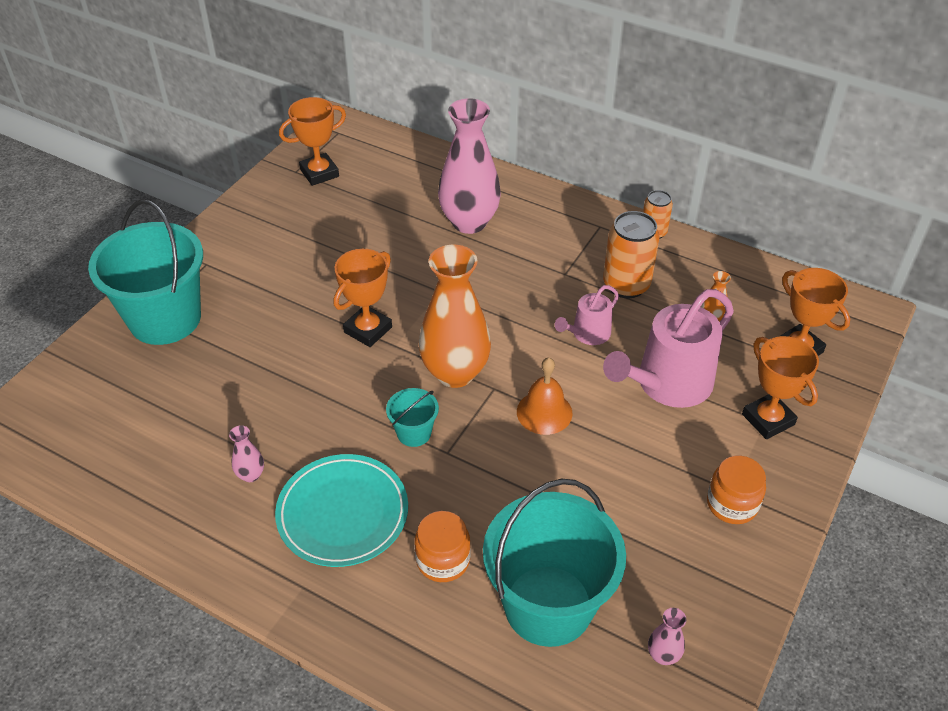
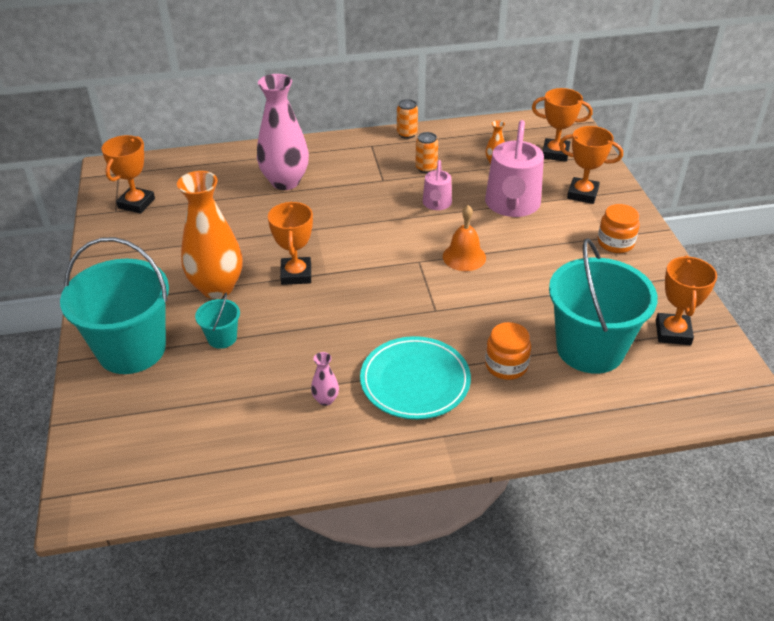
camera: 40 degrees left, 5 degrees down
(414, 433) = (401, 312): turquoise bucket -> turquoise bucket (222, 338)
(455, 373) = (384, 266): orange vase -> orange vase (217, 287)
(626, 285) = (426, 168): orange can -> orange can, size x0.60
(663, 655) = (673, 332): pink vase -> orange trophy

